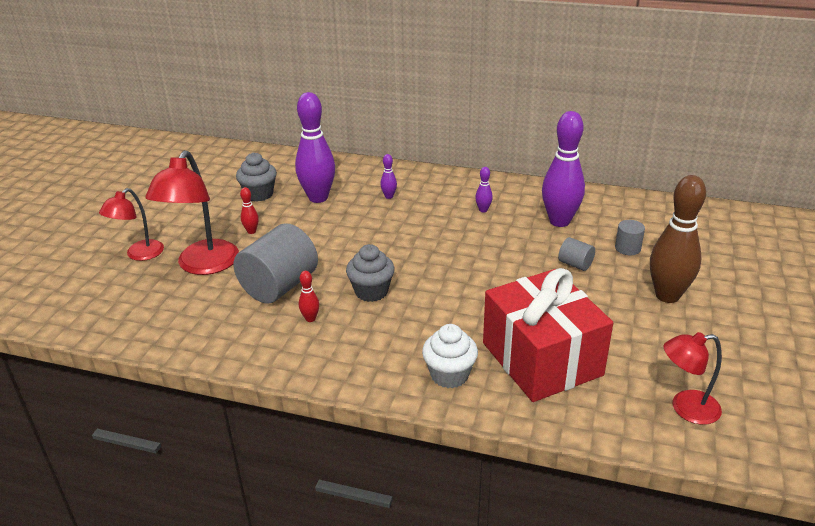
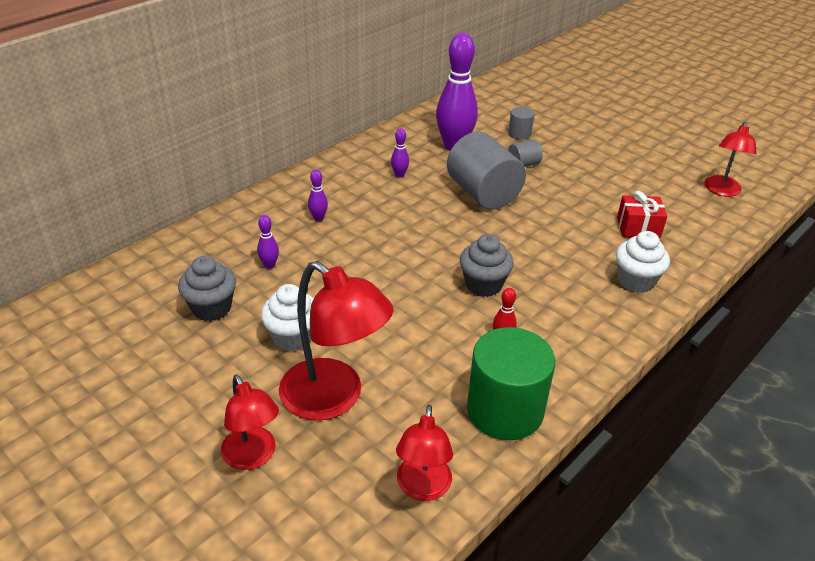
camera: 65 degrees left, 5 degrees up
(140, 325) = (422, 488): none -> red lamp
(231, 341) = (505, 410): none -> green cylinder
(251, 231) = (292, 337): red bowling pin -> white cupcake
(279, 286) = (427, 345): grey cylinder -> grey cylinder (483, 194)
(318, 198) = (269, 265): purple bowling pin -> purple bowling pin, size x0.42
(542, 359) = (638, 227): red gift -> red gift, size x0.45
(667, 295) = (592, 144): brown bowling pin -> none

